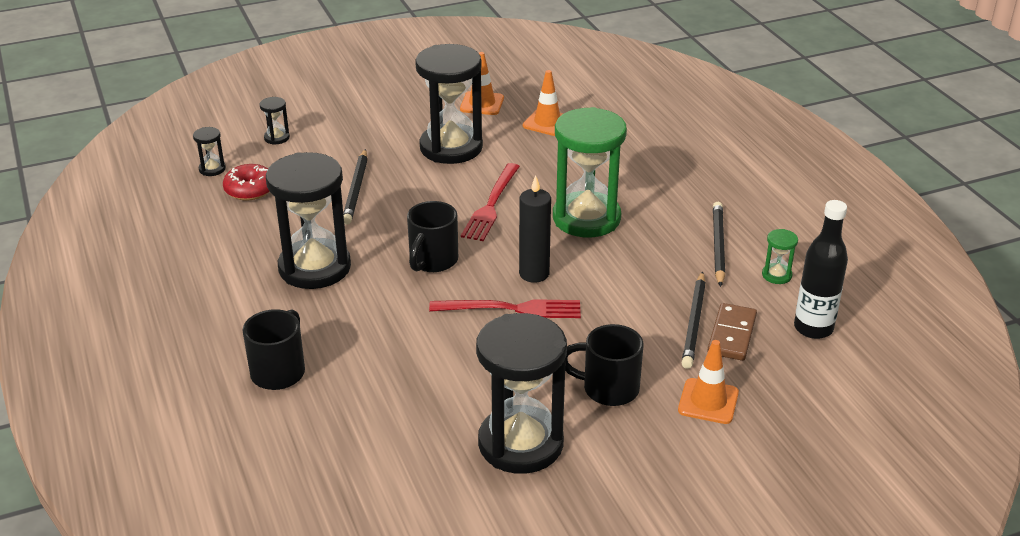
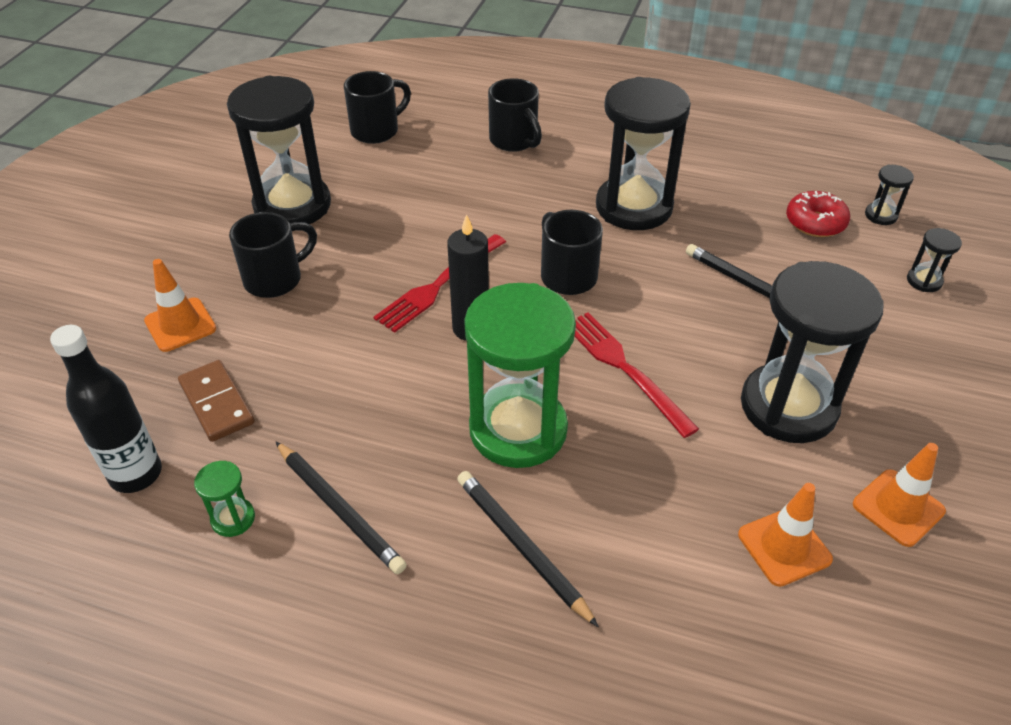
camera: 130 degrees right, 10 degrees up
(351, 469) = (376, 131): none -> black mug
(694, 322) = (266, 389): black pencil -> black pencil (522, 547)

